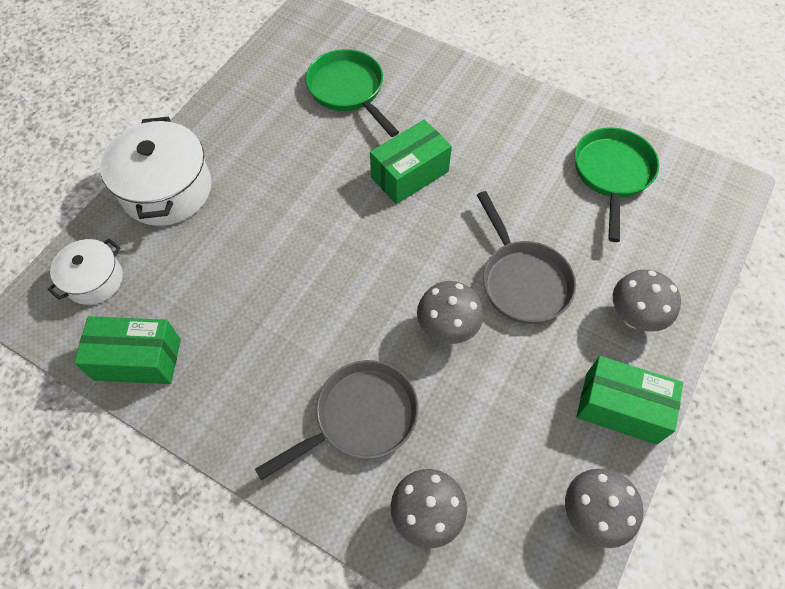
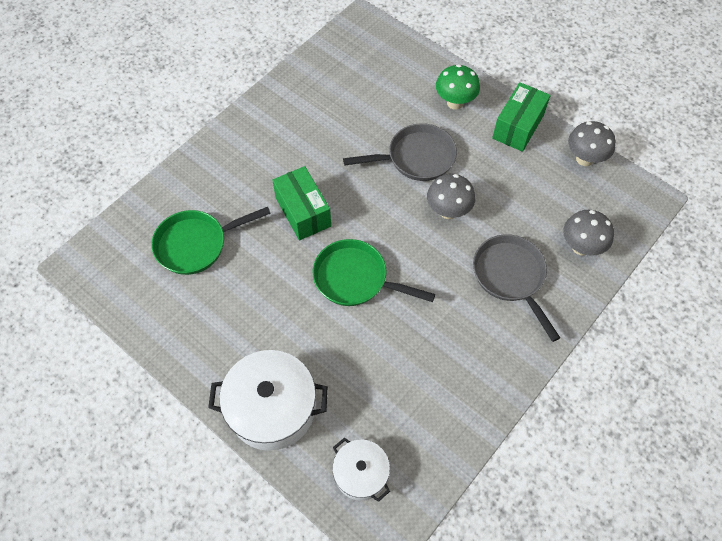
camera: 80 degrees left, 0 degrees up
(138, 359) = (445, 434): green box -> none
(612, 174) = (335, 83): green pan -> green pan (356, 279)
(633, 317) = (455, 103): grey mushroom -> green mushroom

